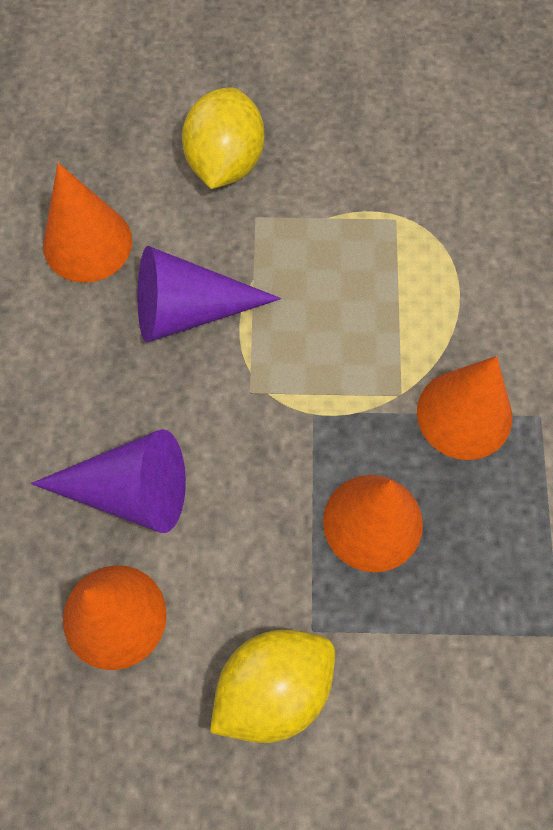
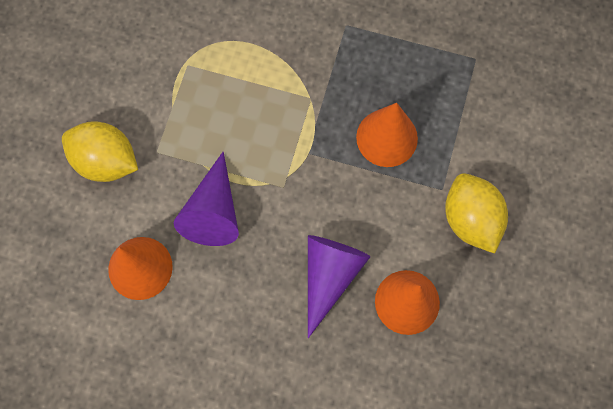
camera: 75 degrees left, 5 degrees up
(464, 414) = (333, 66): orange cone -> none

